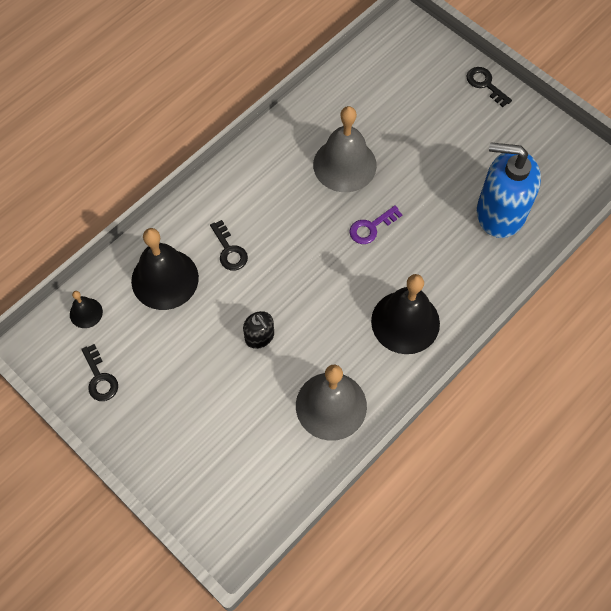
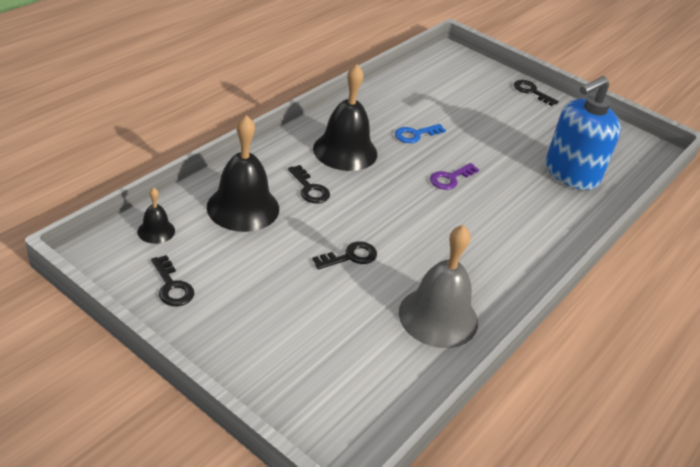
camera: 10 degrees left, 25 degrees down
(259, 337) = (350, 257): black soap dispenser -> black key
(344, 165) = (415, 135): grey bell -> blue key
(405, 322) = (501, 250): black bell -> black bell (345, 151)
(500, 212) = (571, 174): blue soap dispenser -> blue soap dispenser turned 45 degrees counterclockwise

